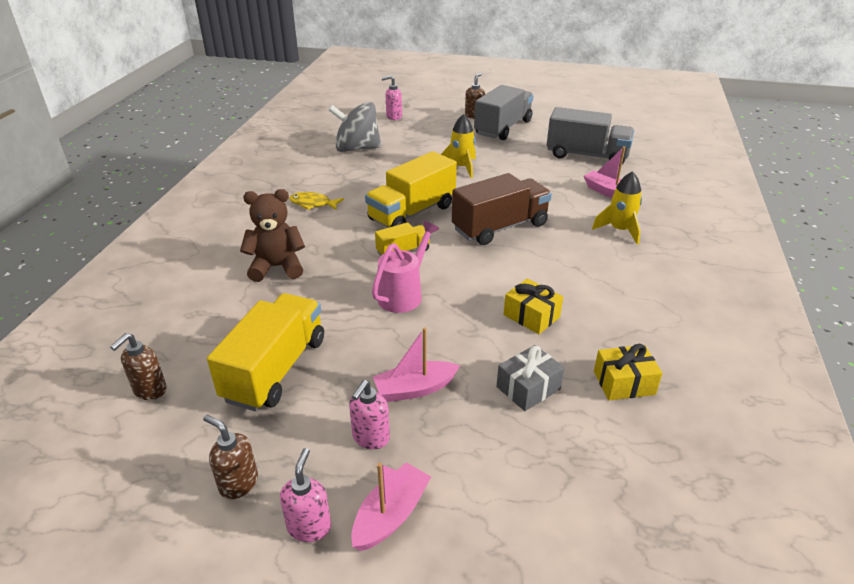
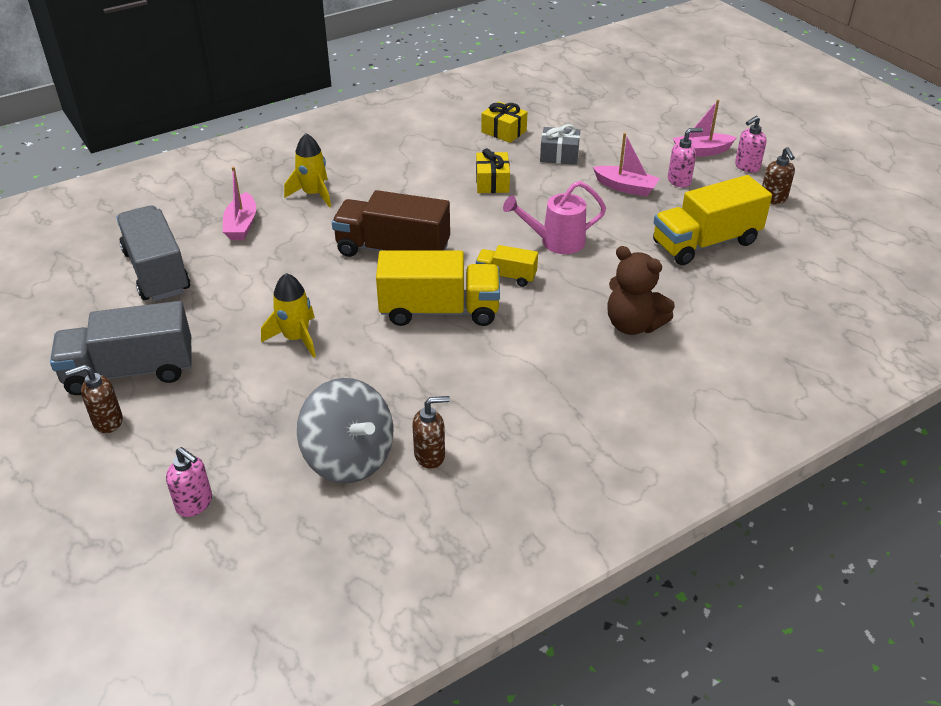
camera: 135 degrees left, 5 degrees up
(149, 390) = (806, 275): brown soap dispenser -> brown soap dispenser (430, 455)
(313, 204) = (518, 386): yellow fish -> none

